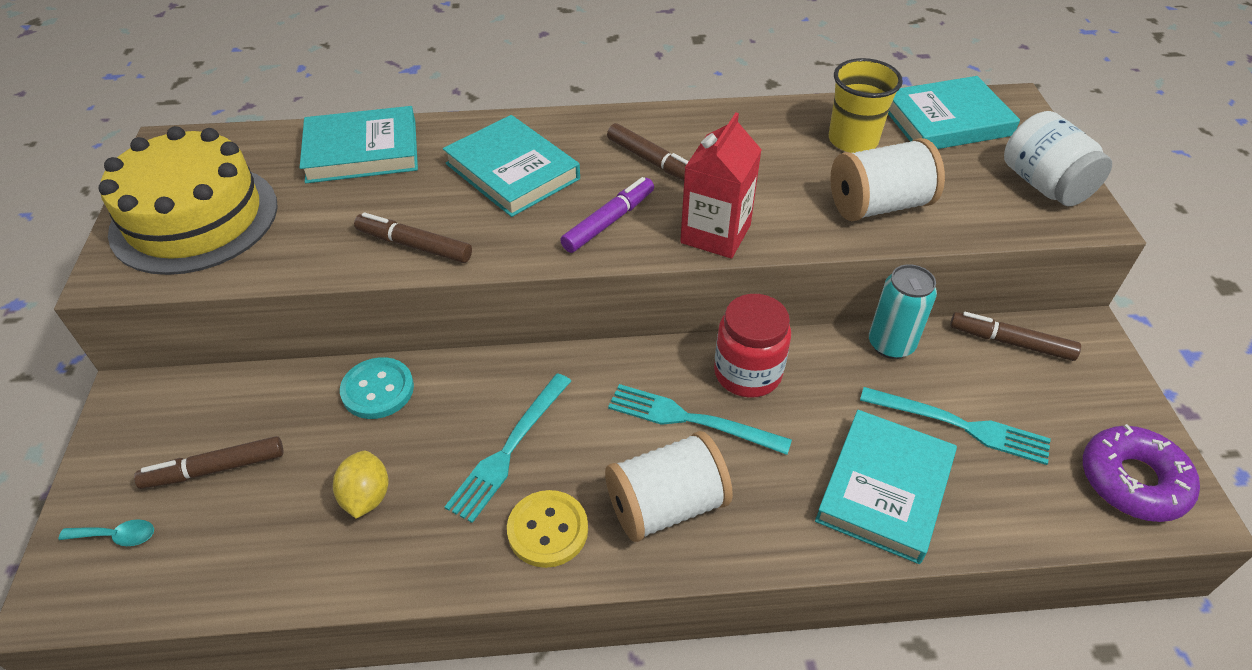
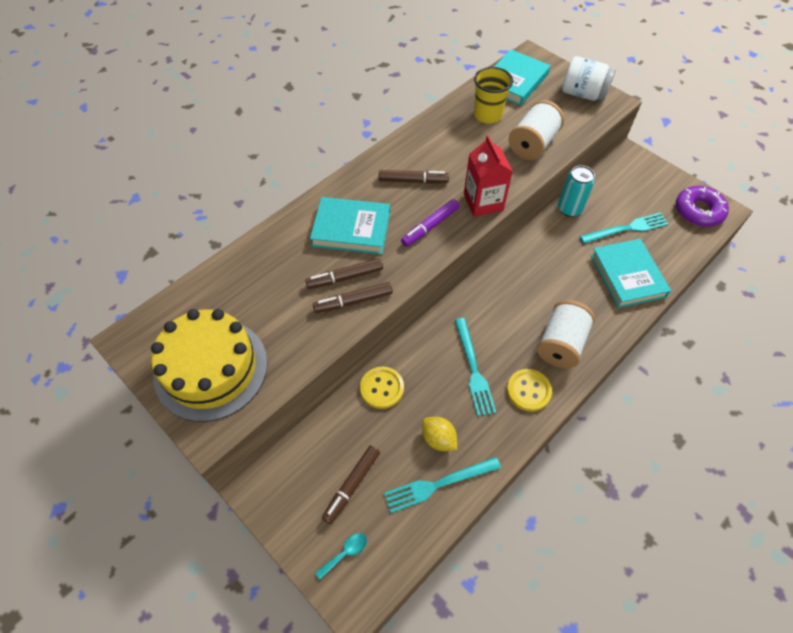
camera: 40 degrees left, 10 degrees up
(362, 151) = (255, 268): turquoise book -> none
(378, 390) = (382, 388): turquoise button -> yellow button
(609, 222) = (430, 226): purple marker -> purple marker turned 135 degrees counterclockwise
(692, 420) = (531, 299): turquoise fork -> turquoise fork (439, 484)
(747, 373) = (530, 261): red jar -> none
(1011, 342) = (610, 178): brown marker -> brown marker (345, 277)

